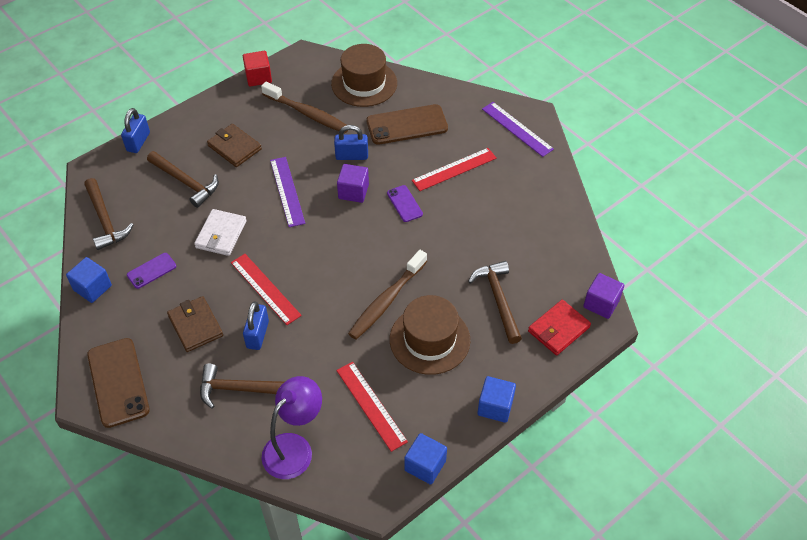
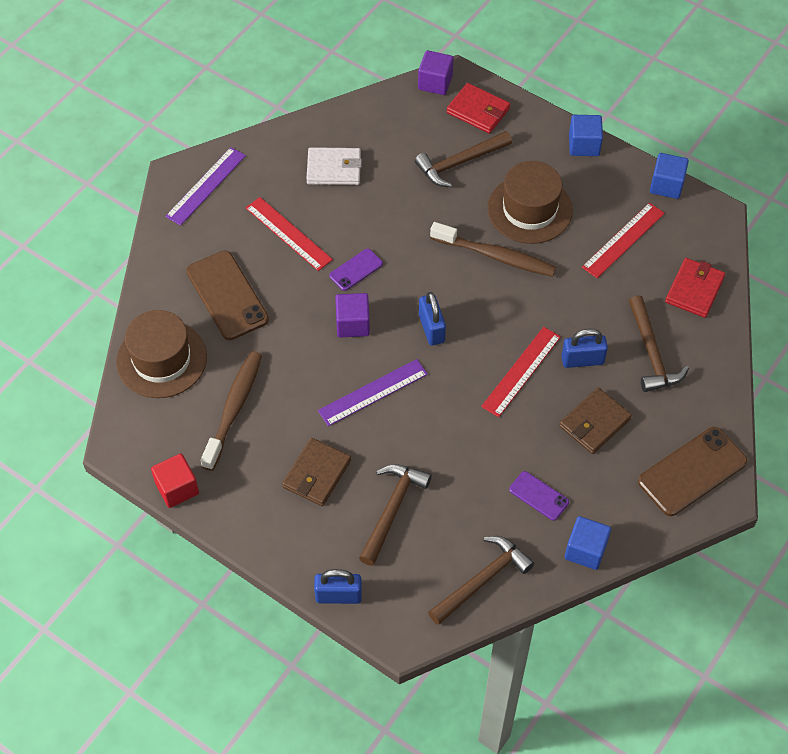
camera: 105 degrees left, 5 degrees up
(221, 234) = (461, 441): white wallet -> white wallet (334, 169)
(294, 447) = (694, 290): purple lamp -> red wallet
(351, 156) = (295, 340): blue padlock -> blue padlock (431, 328)

